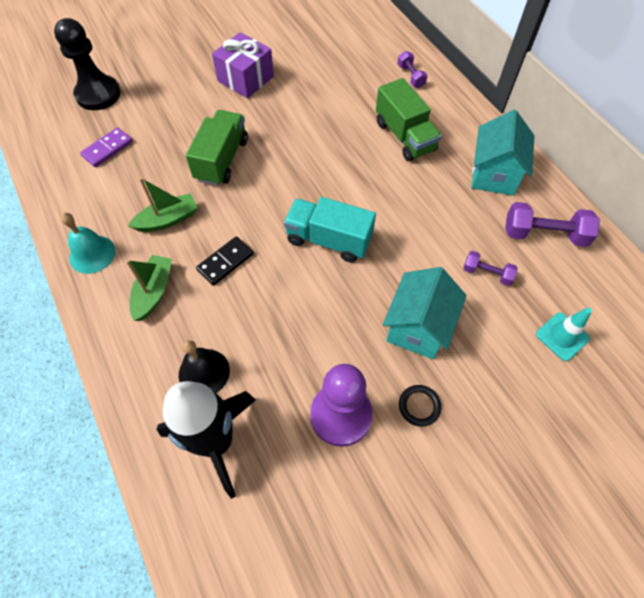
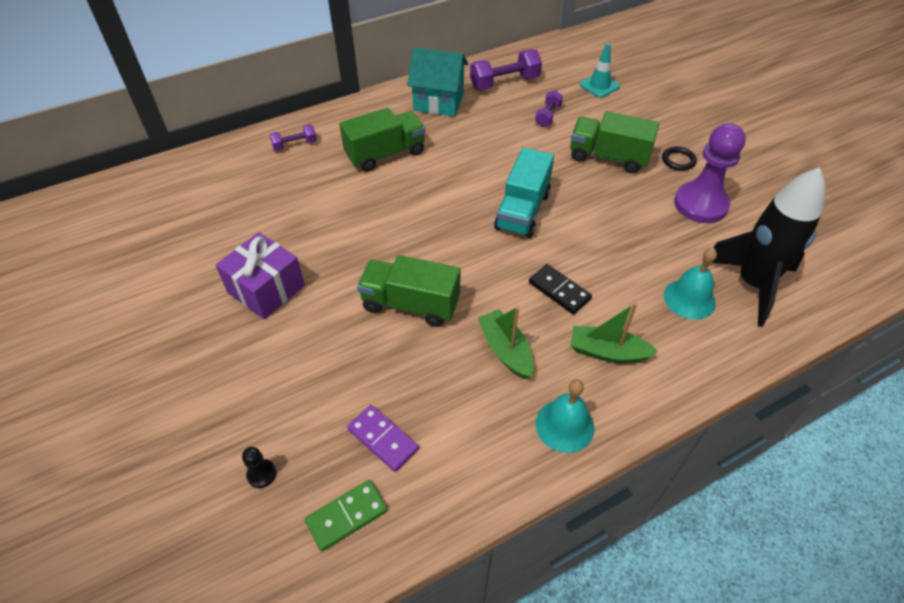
camera: 90 degrees left, 10 degrees down
(59, 135) = (347, 516): none -> green domino
(98, 94) = (261, 474): black pawn -> black pawn, size x0.40
(204, 372) = (689, 299): black bell -> turquoise bell
(418, 327) = (608, 157): turquoise house -> green truck
(544, 234) = (504, 83): purple dumbbell -> purple dumbbell turned 60 degrees clockwise

